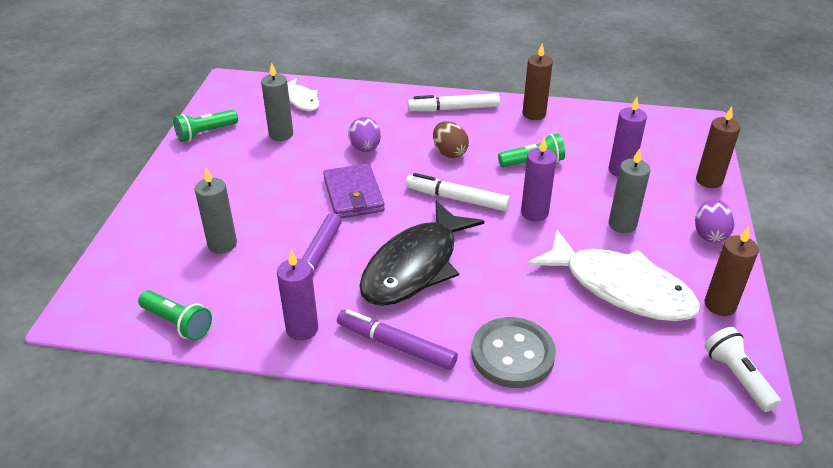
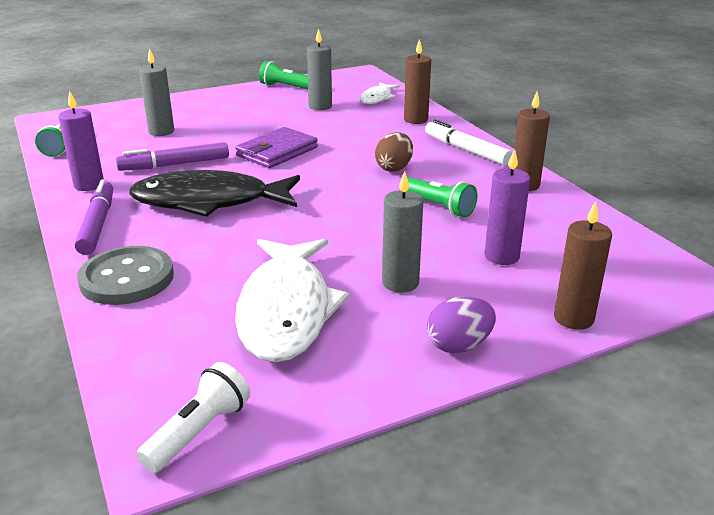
camera: 55 degrees right, 10 degrees down
(365, 148) = (347, 137): purple egg -> none
(456, 199) = (327, 191): white marker -> none
(534, 213) = (355, 231): purple candle -> none
(720, 305) = (325, 386): brown candle -> brown candle (415, 120)

